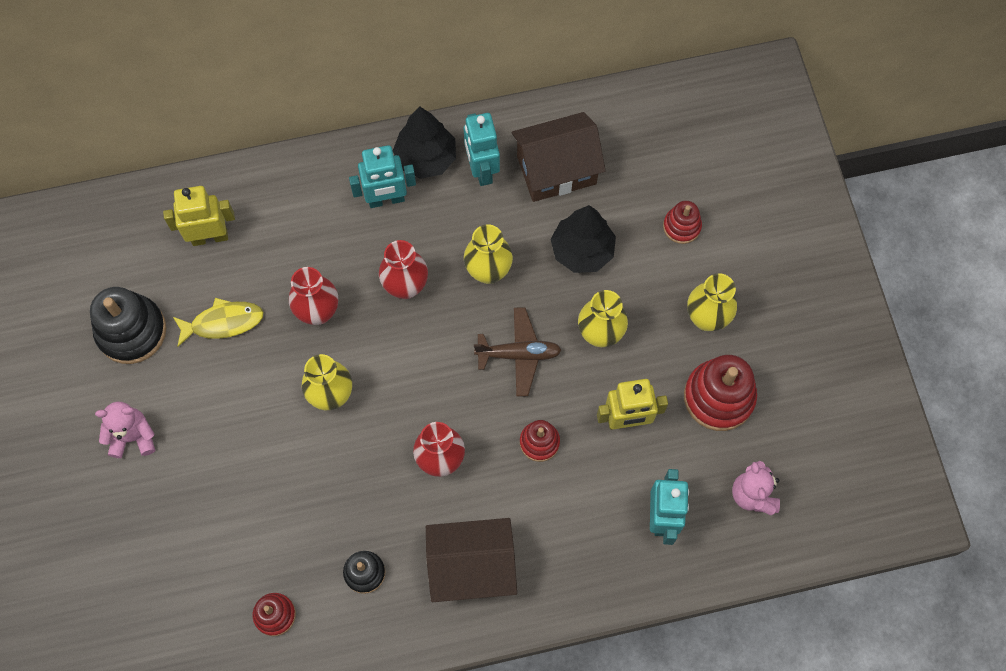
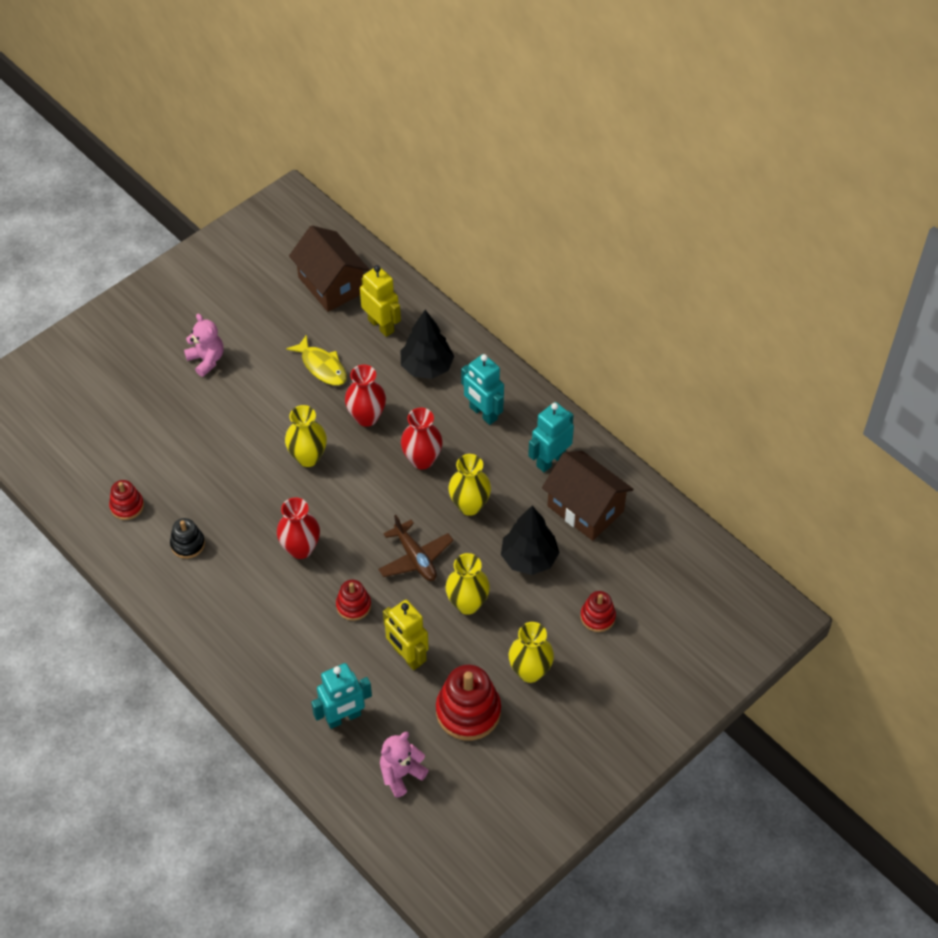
camera: 60 degrees right, 15 degrees down
(131, 331) = (282, 319): black stacking toy -> none
(426, 158) = (534, 421): black tree -> black tree (427, 367)
(472, 567) = (230, 609): brown house -> brown house (331, 285)

